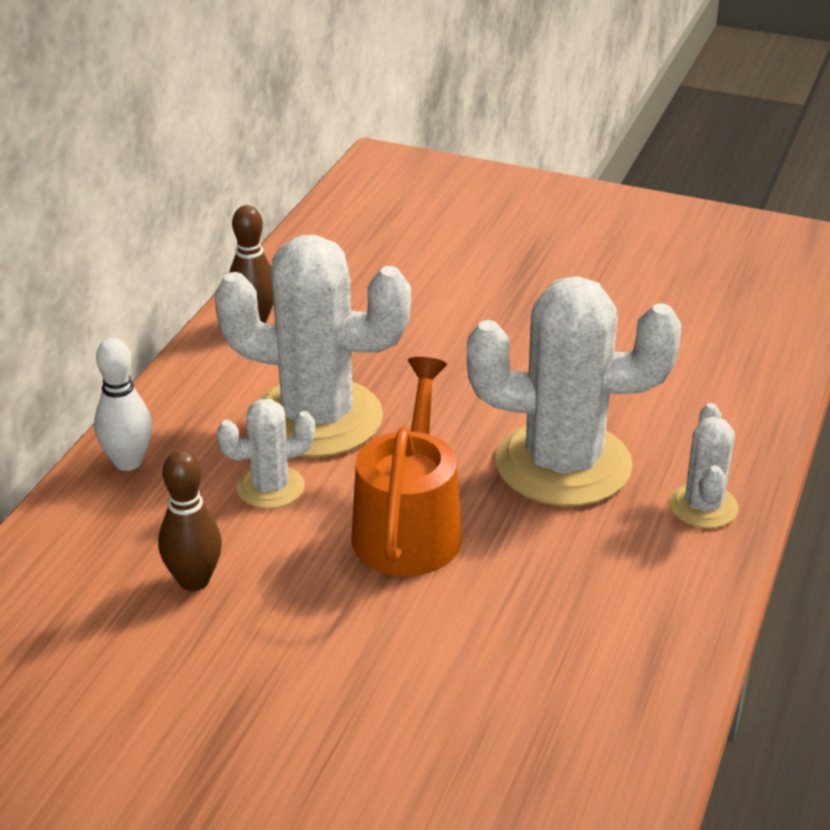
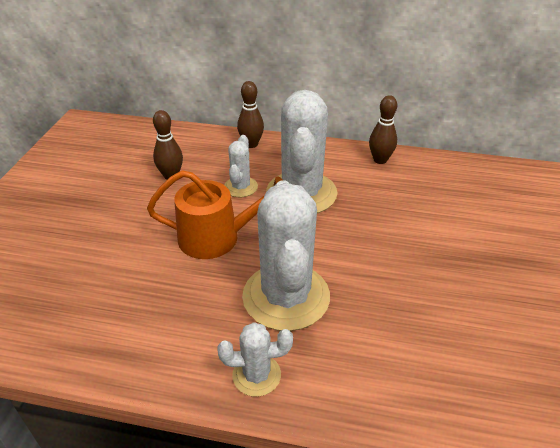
camera: 80 degrees right, 5 degrees up
(128, 462) = (251, 144): white bowling pin -> brown bowling pin
(270, 487) = (240, 187): white cactus -> white cactus turned 45 degrees clockwise

